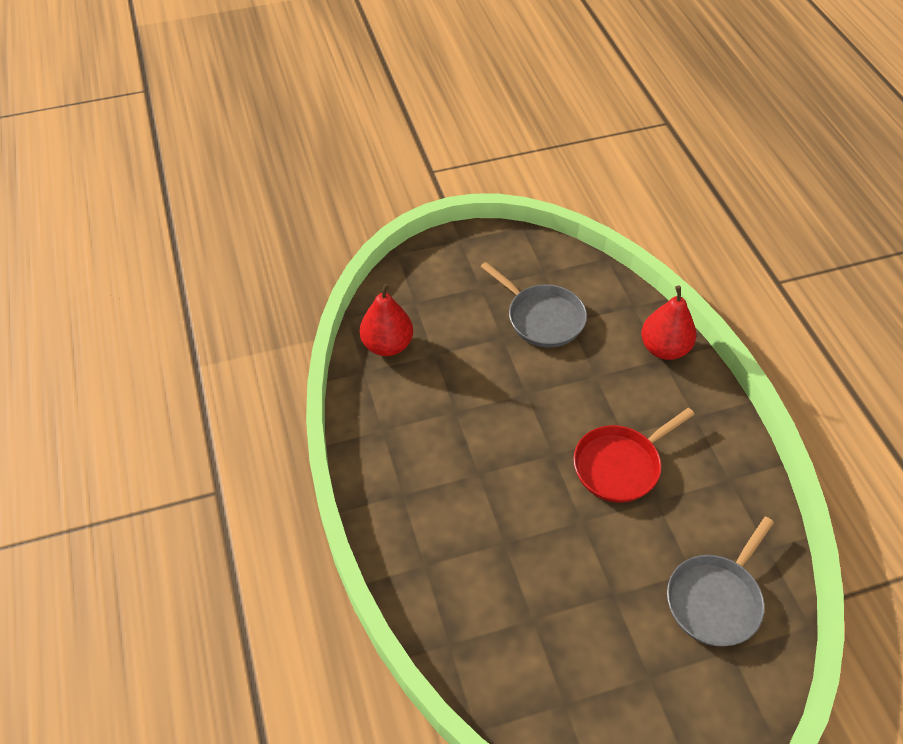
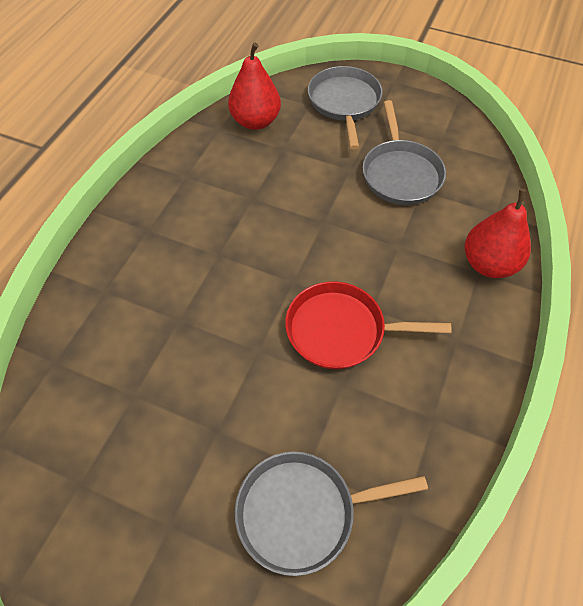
camera: 40 degrees right, 5 degrees up
(441, 284) = (344, 103): none -> grey pan

